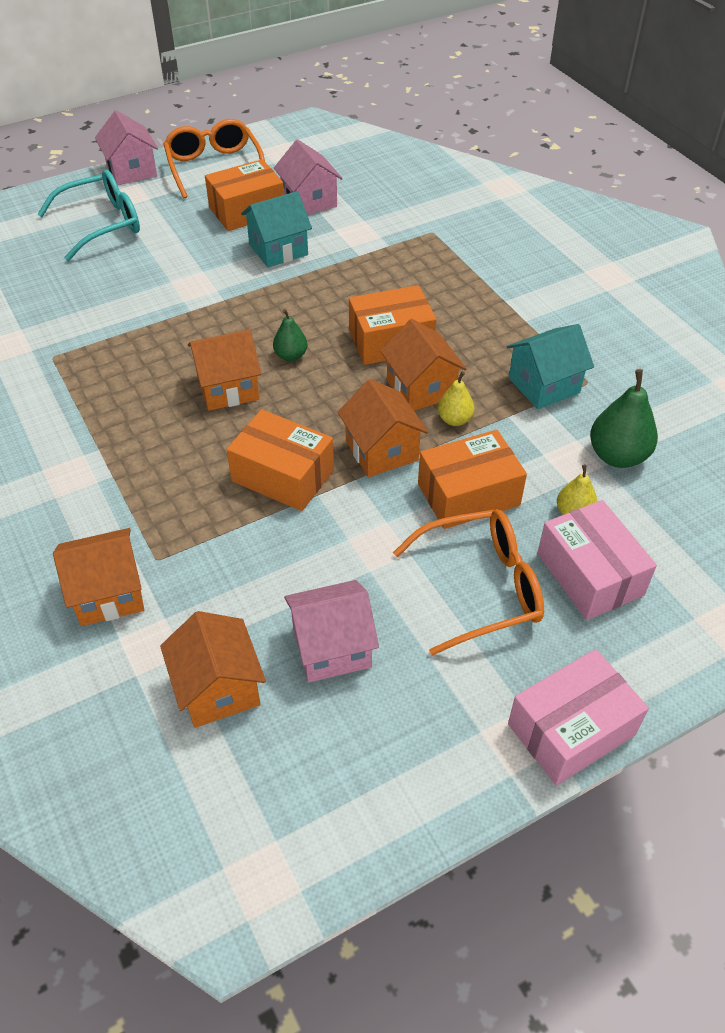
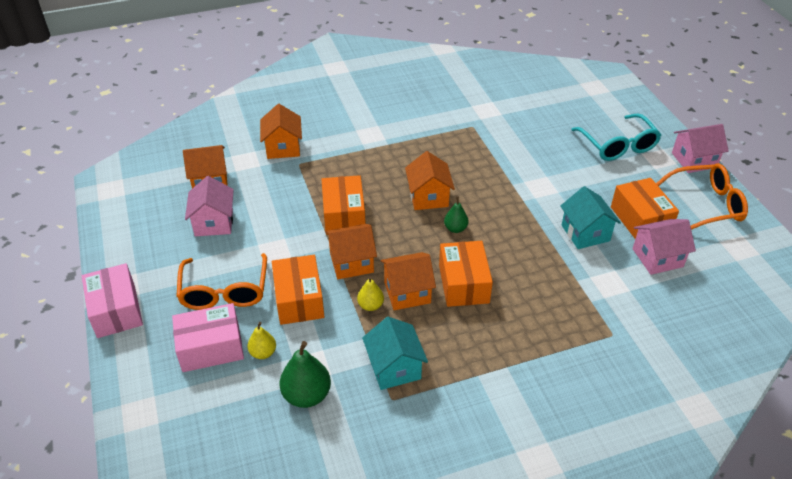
camera: 100 degrees right, 5 degrees down
(283, 475) = (344, 215): orange box -> orange box turned 45 degrees counterclockwise

